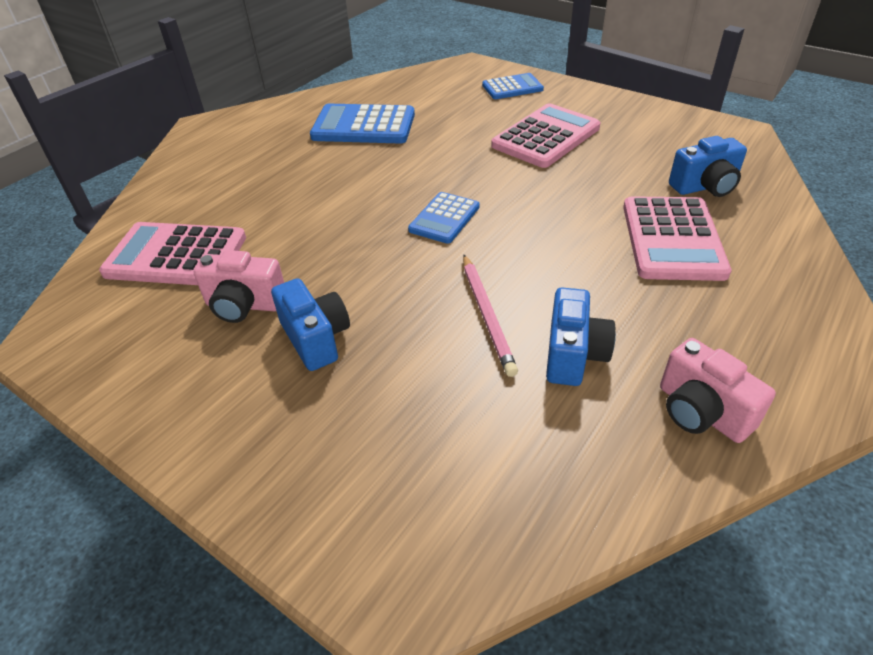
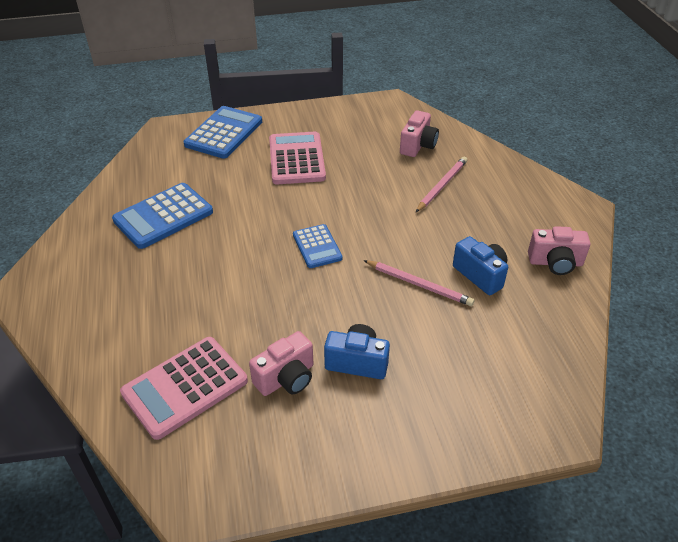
camera: 50 degrees left, 0 degrees up
(512, 87) = (224, 133): blue calculator -> blue calculator, size x1.66
(672, 239) = (442, 186): pink calculator -> pink pencil
(705, 187) = (418, 145): blue camera -> pink camera

